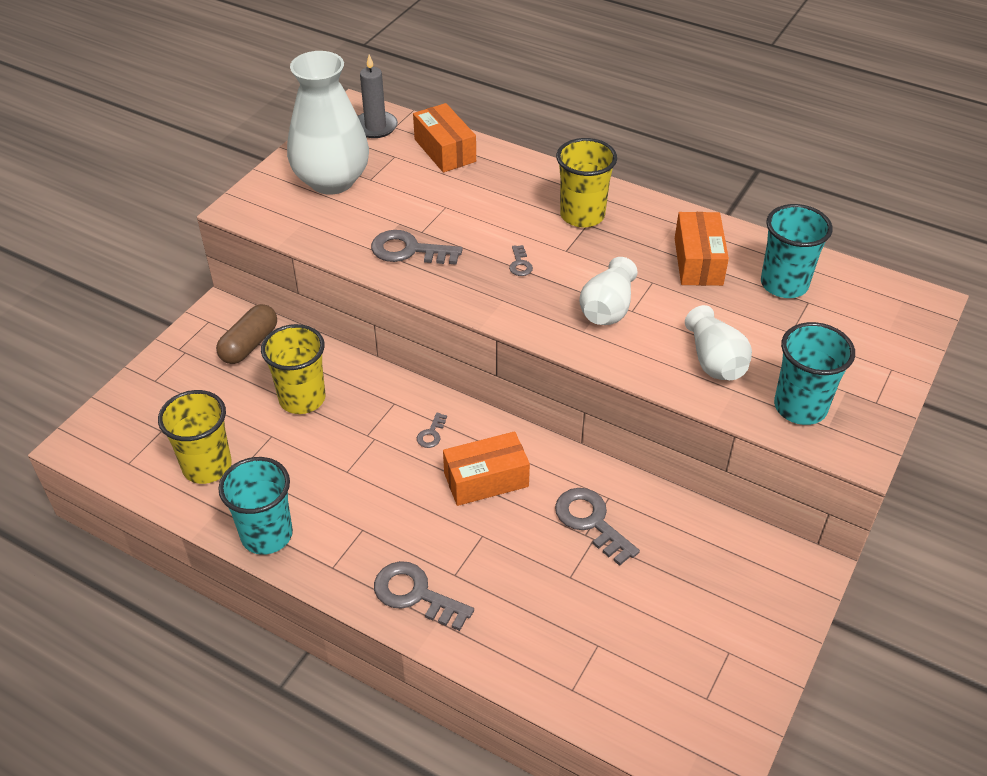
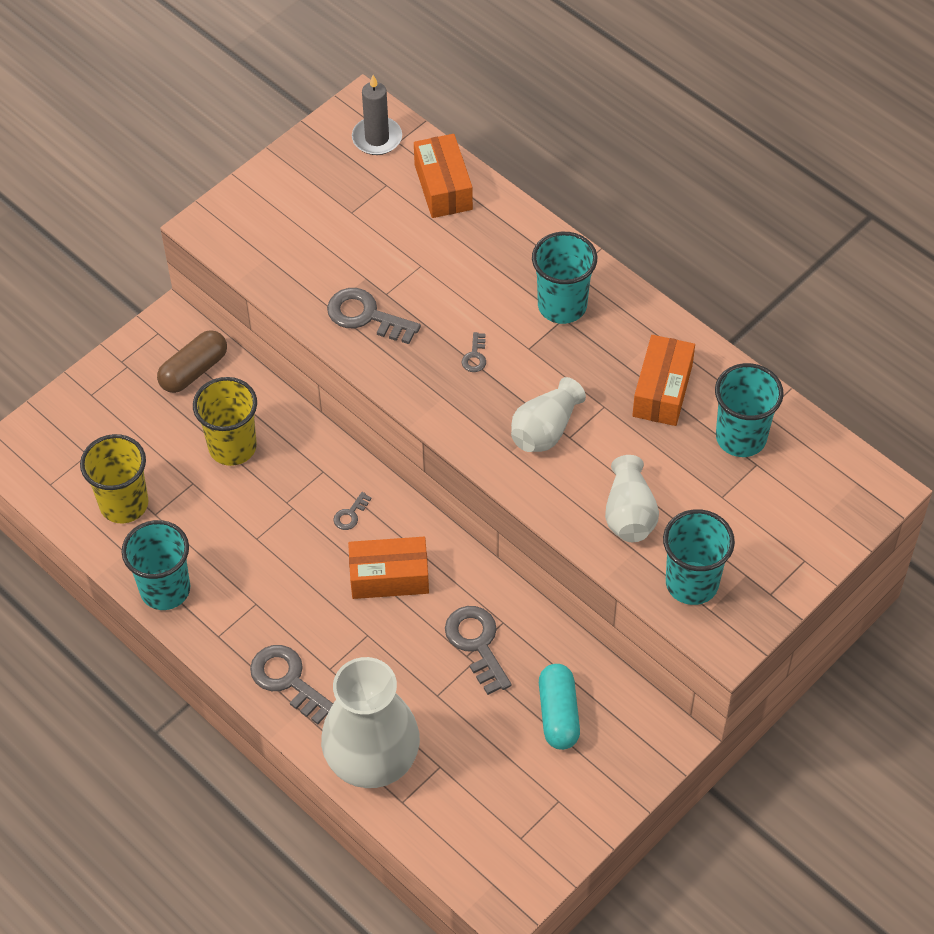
camera: 15 degrees right, 10 degrees up
(332, 181) = (310, 206): white vase -> white vase (372, 758)
(582, 215) = (562, 306): yellow cup -> turquoise cup
(694, 569) = (558, 714): none -> turquoise capsule

